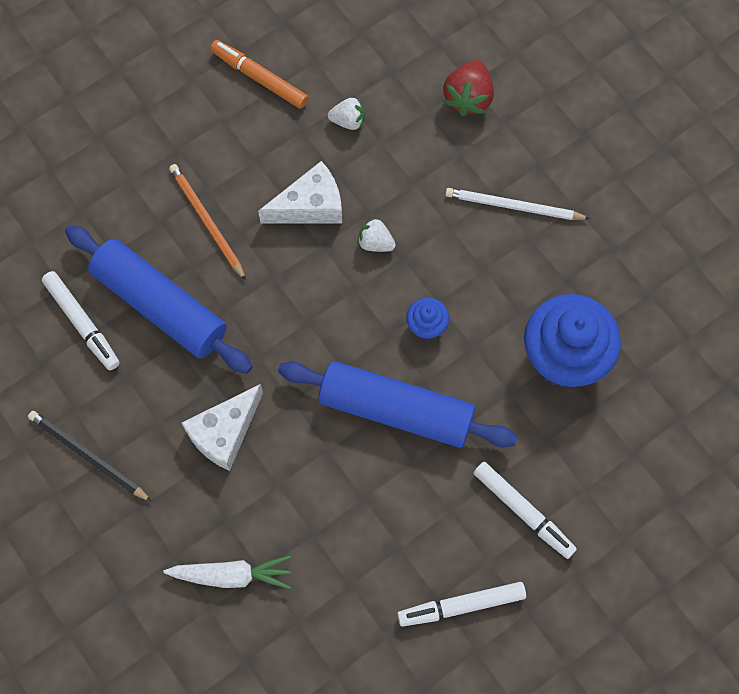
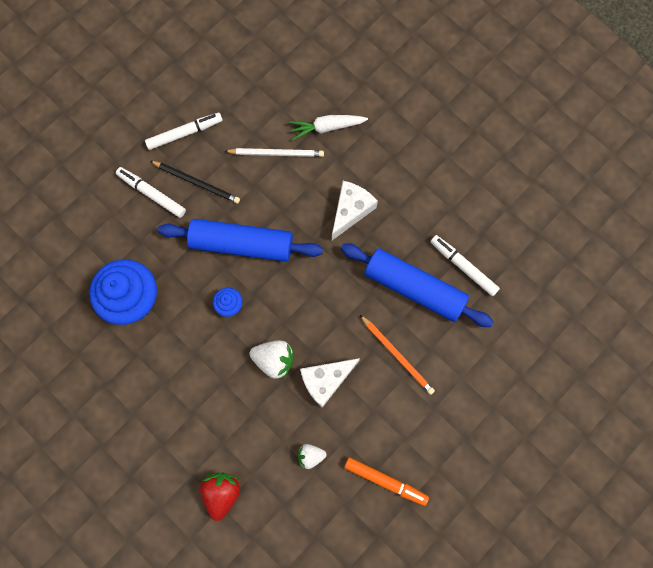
camera: 170 degrees right, 5 degrees up
(88, 456) = (434, 182): black pencil -> black pencil (197, 182)
(375, 243) = (274, 360): white strawberry -> white strawberry, size x1.60
(513, 206) = (178, 406): white pencil -> white pencil (276, 153)

